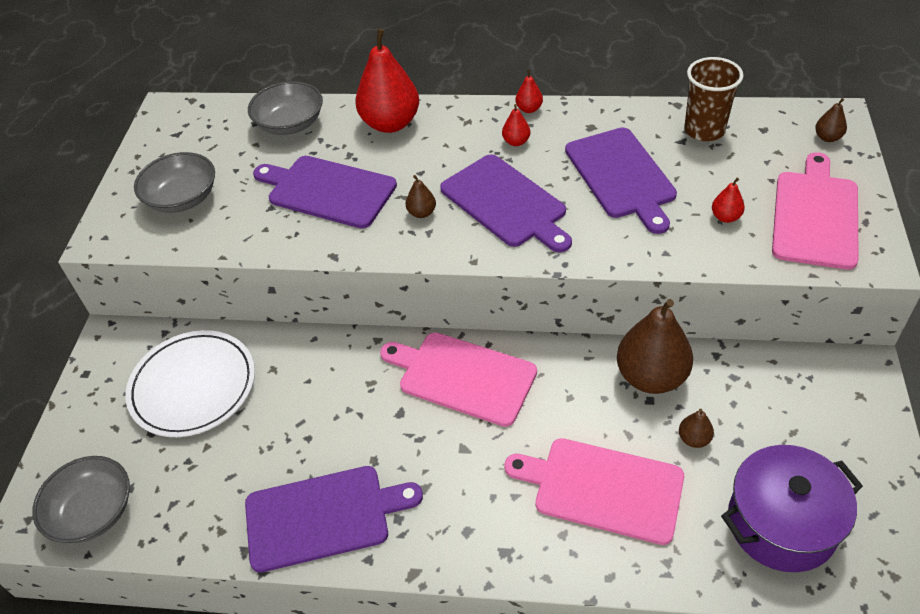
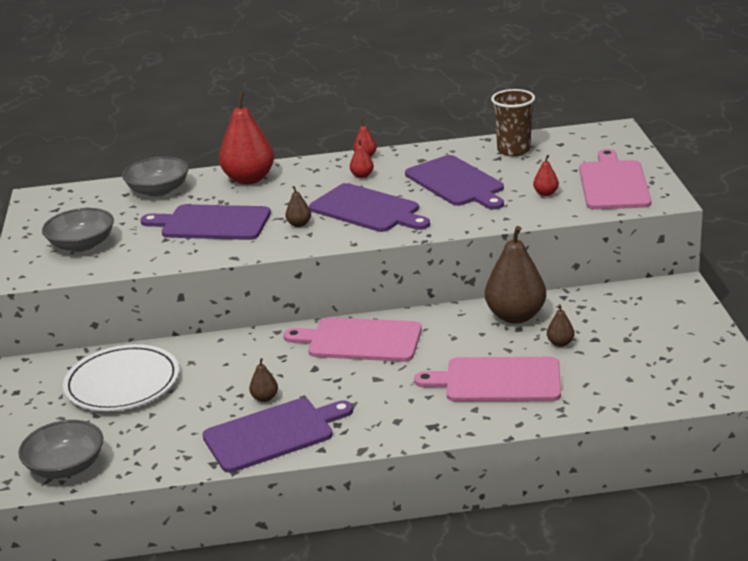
camera: 15 degrees left, 20 degrees down
(781, 523) = (640, 375): purple pot -> none
(827, 137) = (611, 142): brown pear -> brown pear (265, 398)

